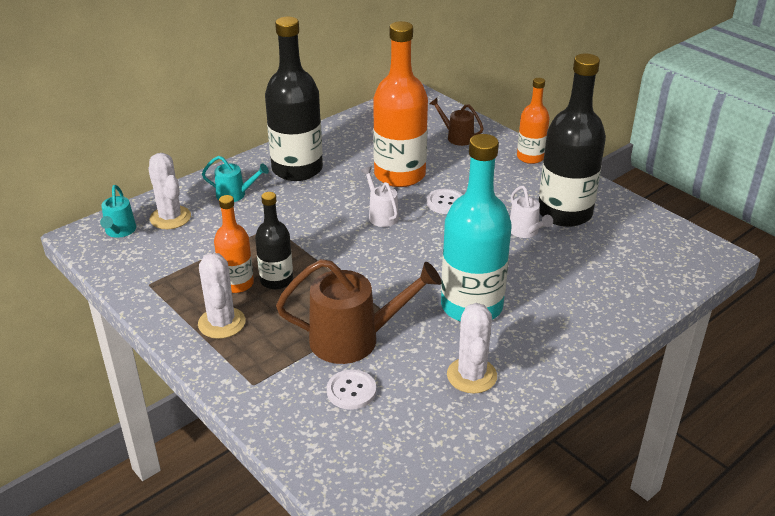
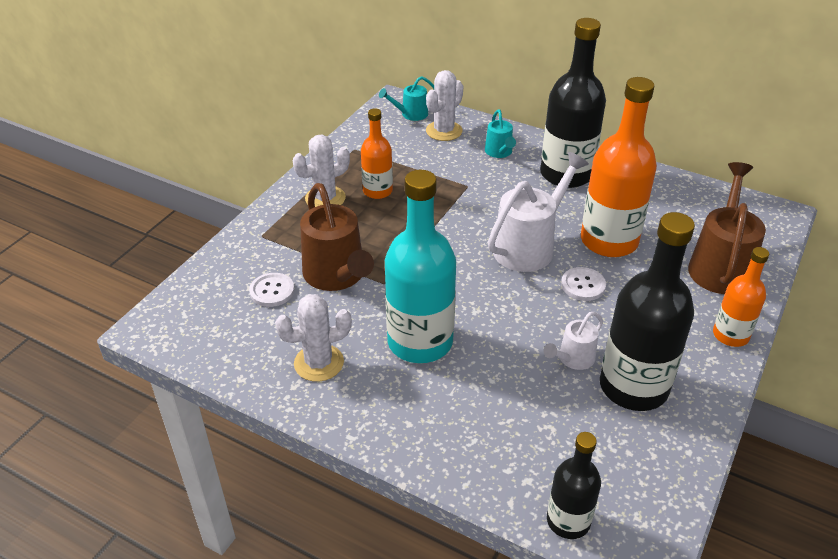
camera: 70 degrees right, 5 degrees up
(276, 280) = (393, 210): black bottle -> black bottle (568, 521)
(381, 215) = (529, 246): white watering can -> white watering can, size x1.90
(456, 137) = (720, 265): brown watering can -> brown watering can, size x1.90

